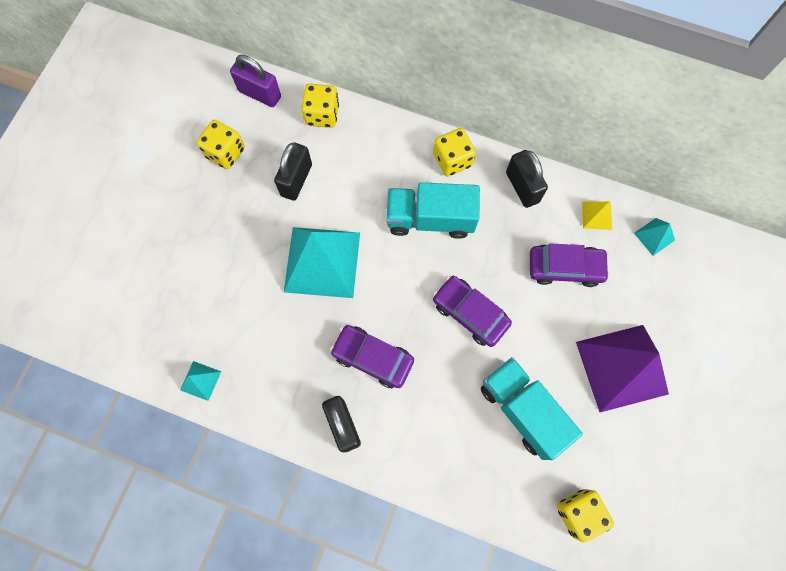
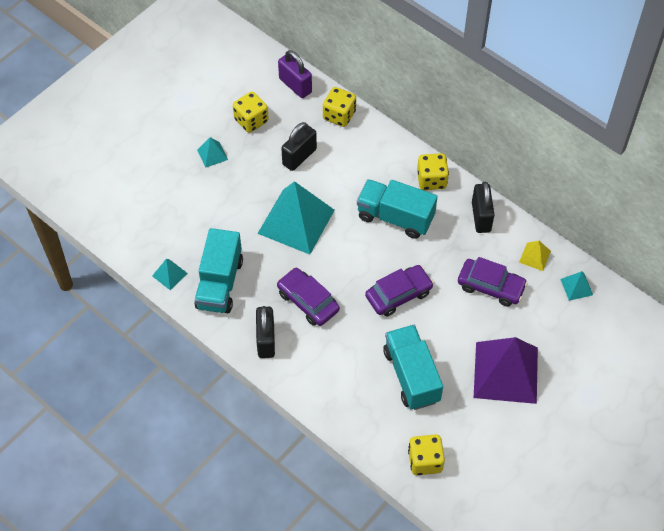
camera: 20 degrees right, 15 degrees down
(196, 209) = (212, 154): none -> turquoise pyramid
(263, 371) = (219, 283): none -> turquoise truck
(470, 313) = (398, 294): purple car -> purple car turned 90 degrees clockwise

